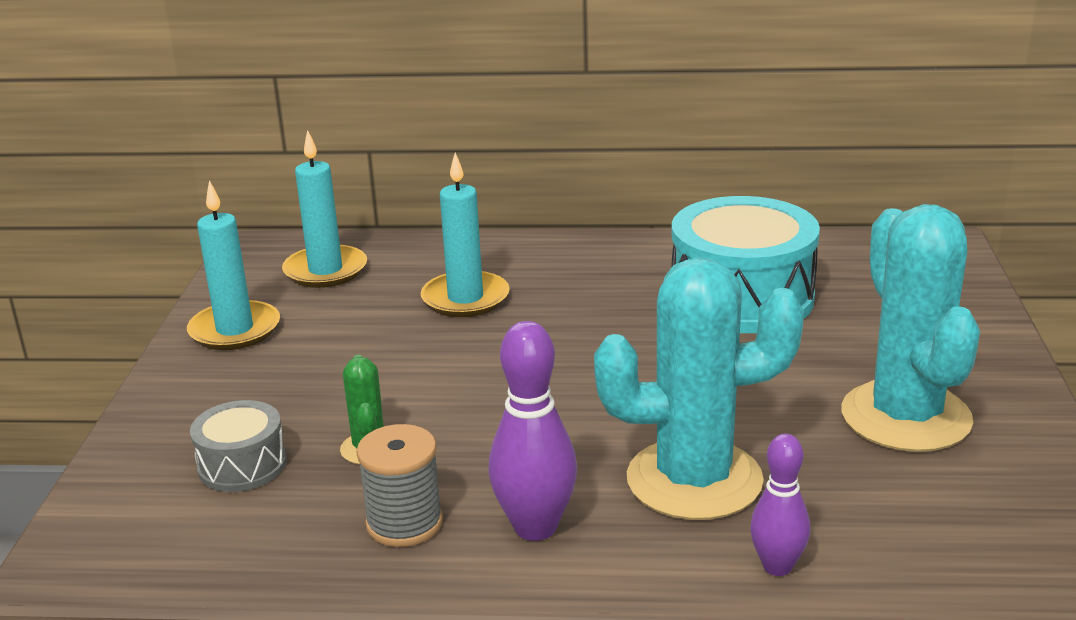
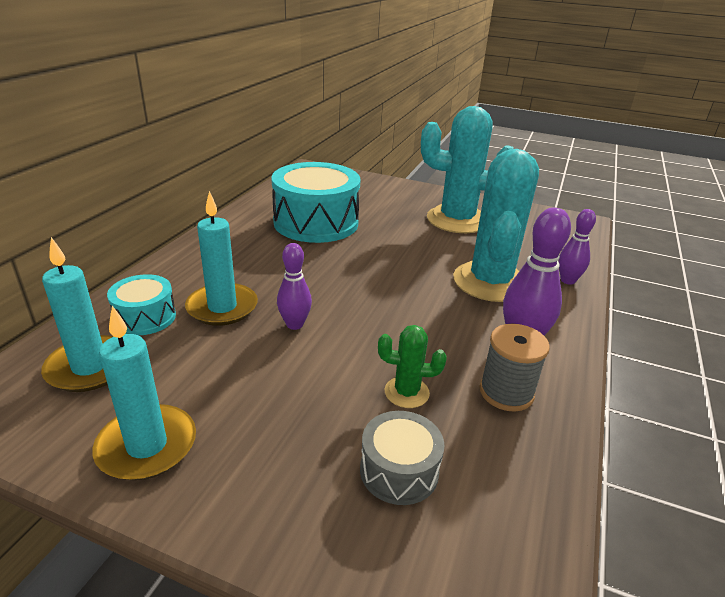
camera: 75 degrees left, 5 degrees up
(418, 267) = (145, 317): none -> turquoise drum
(460, 349) = (294, 324): none -> purple bowling pin

